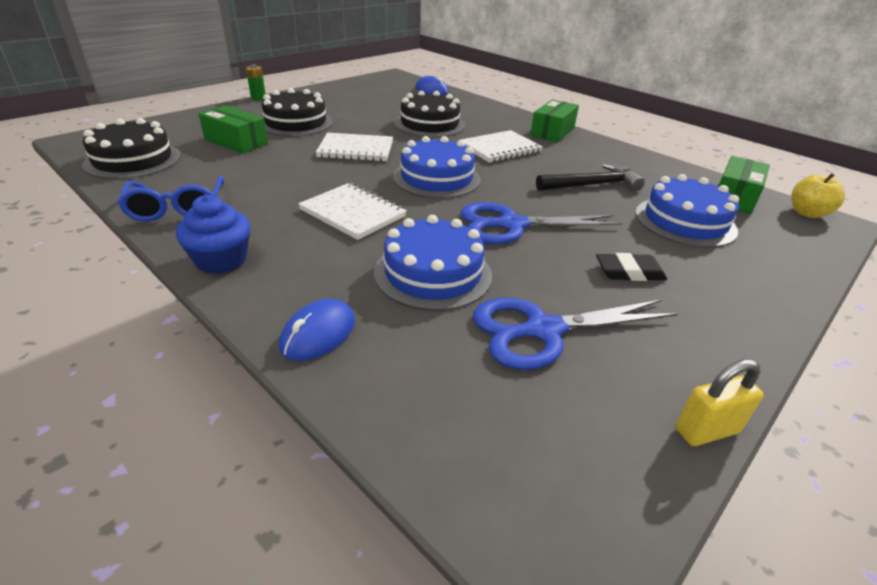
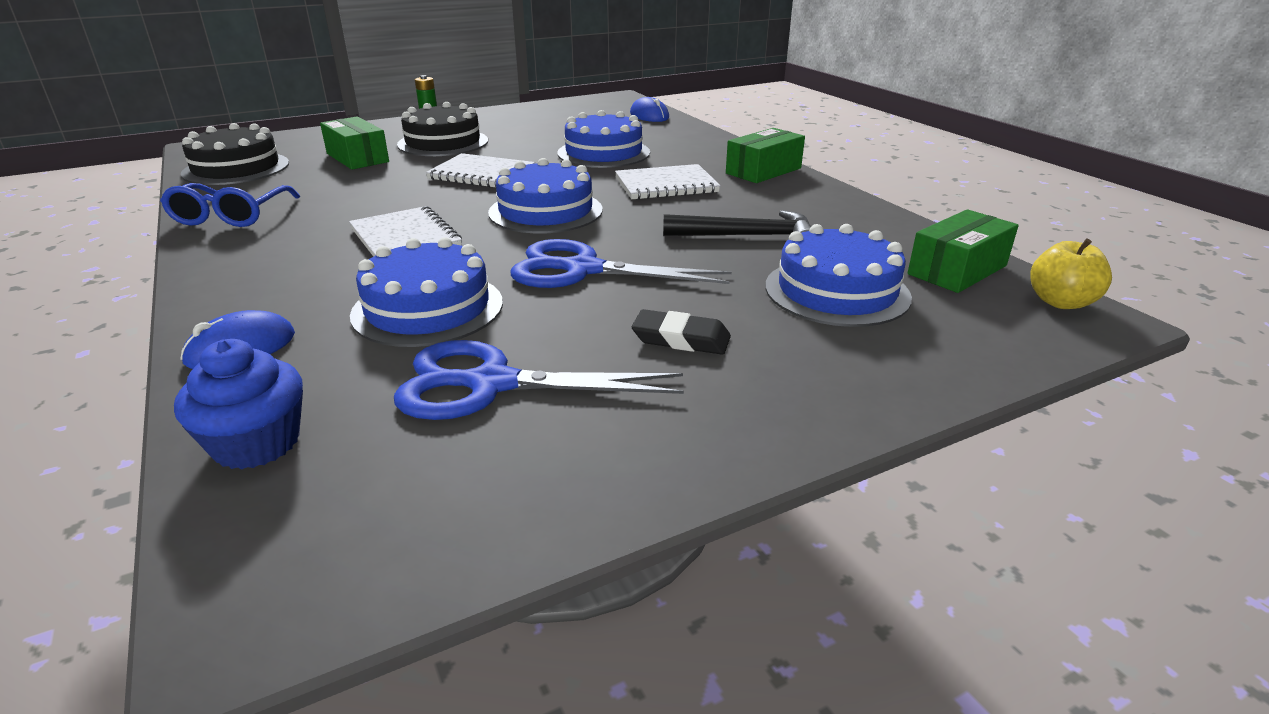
camera: 20 degrees right, 5 degrees down
(221, 260) = (221, 268): blue cupcake -> blue cupcake (257, 443)
(430, 124) = (603, 153): black cake -> blue cake
(706, 431) = (575, 525): yellow padlock -> none

